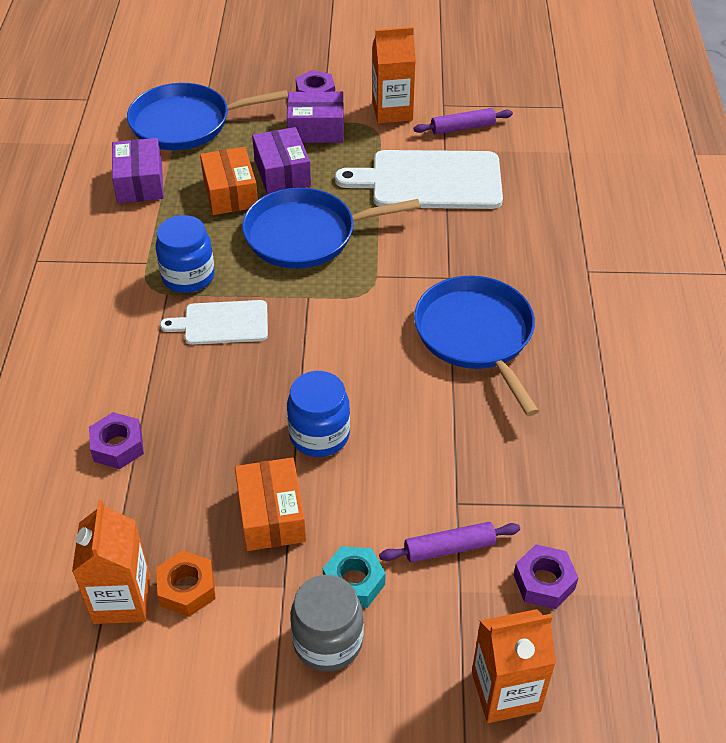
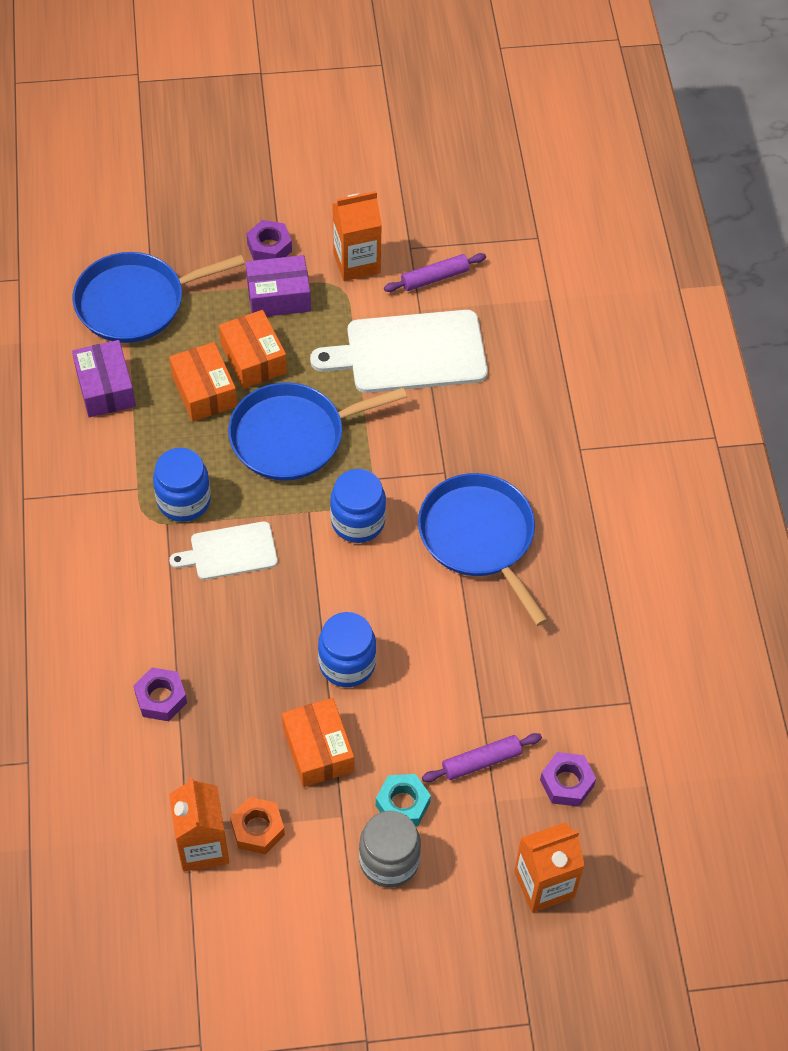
camera: 10 degrees left, 10 degrees up
(282, 173) = (253, 359): purple box -> orange box
(355, 310) = (358, 521): none -> blue jar

